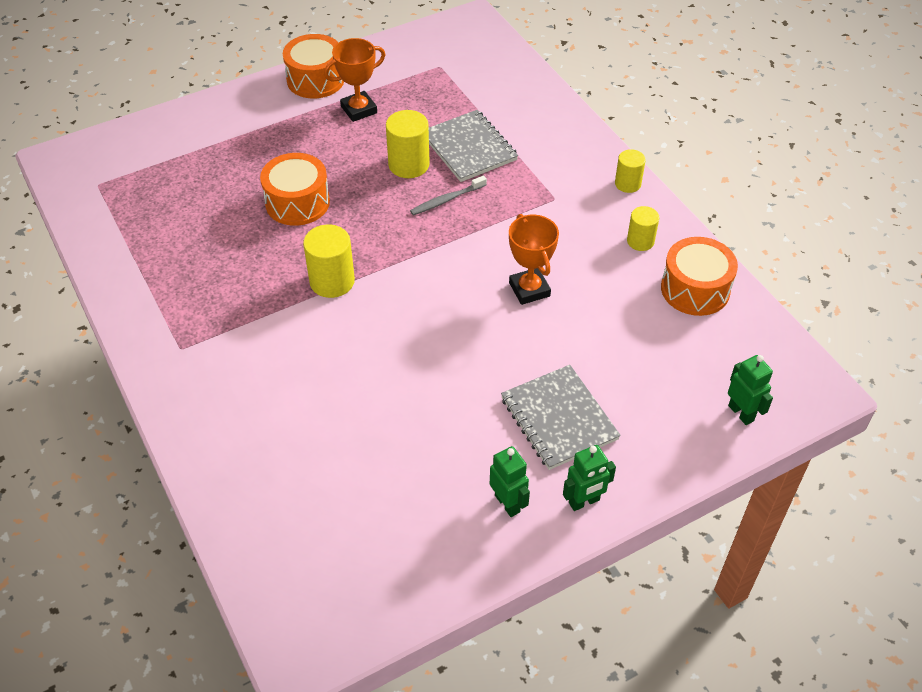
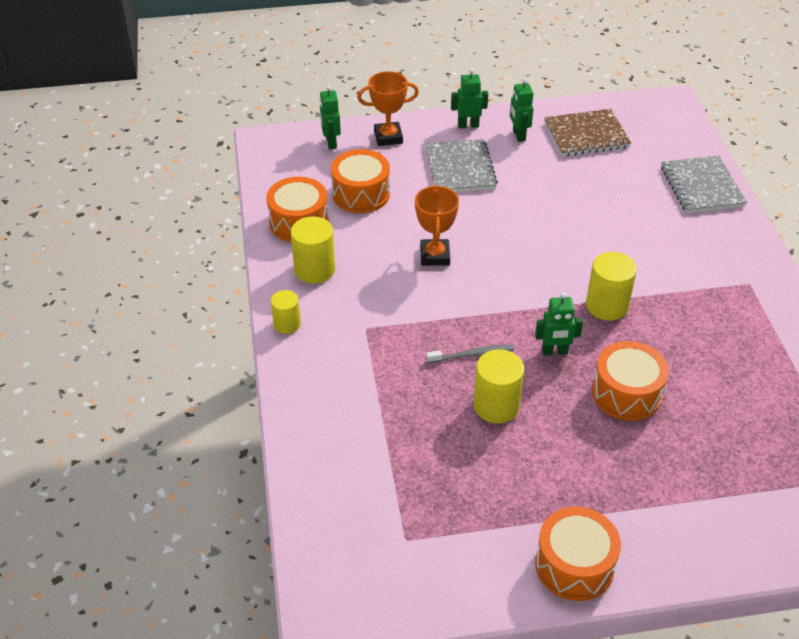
camera: 160 degrees left, 5 degrees down
(359, 110) = (530, 498): orange trophy -> orange trophy (388, 137)
(372, 222) = (554, 352): none -> green robot
(414, 534) = (586, 135): none -> brown notebook
(469, 148) = (423, 408): grey notebook -> grey notebook (701, 186)
(640, 241) = (314, 269): yellow cylinder -> yellow cylinder, size x1.58
(654, 345) = (361, 194): none -> orange drum

